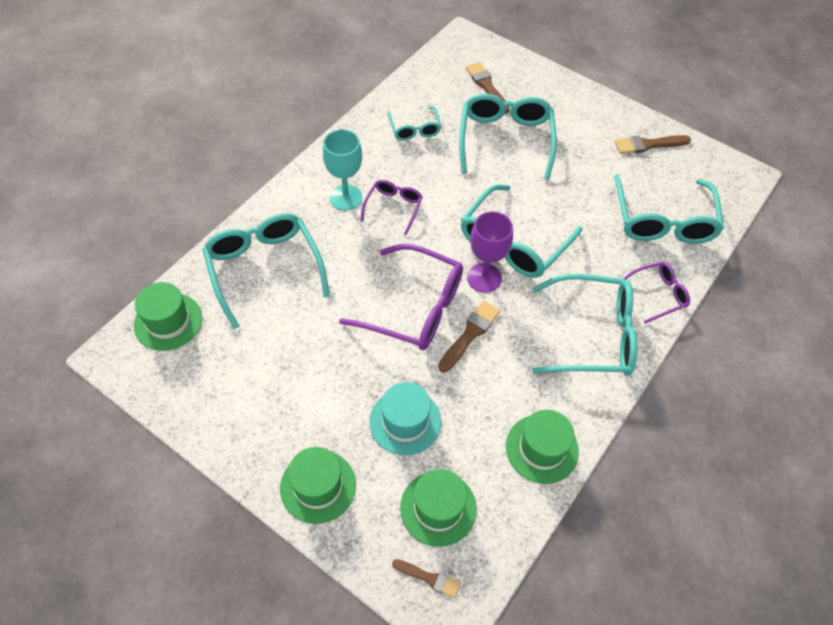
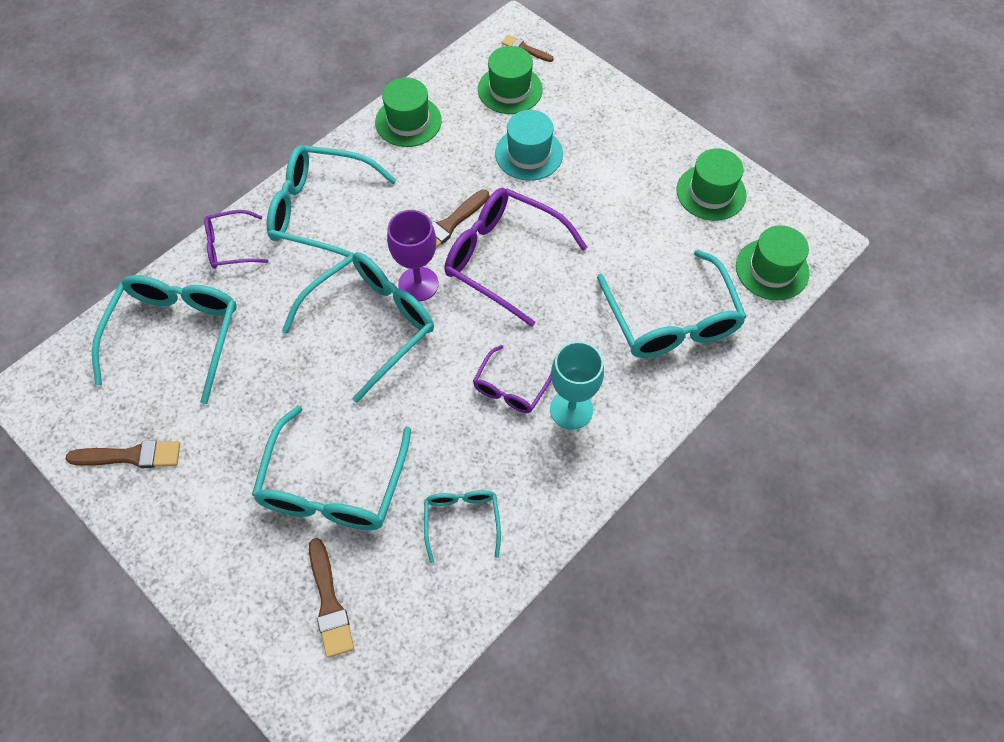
camera: 170 degrees left, 5 degrees up
(318, 486) = (611, 114): green hat -> green hat (711, 192)

